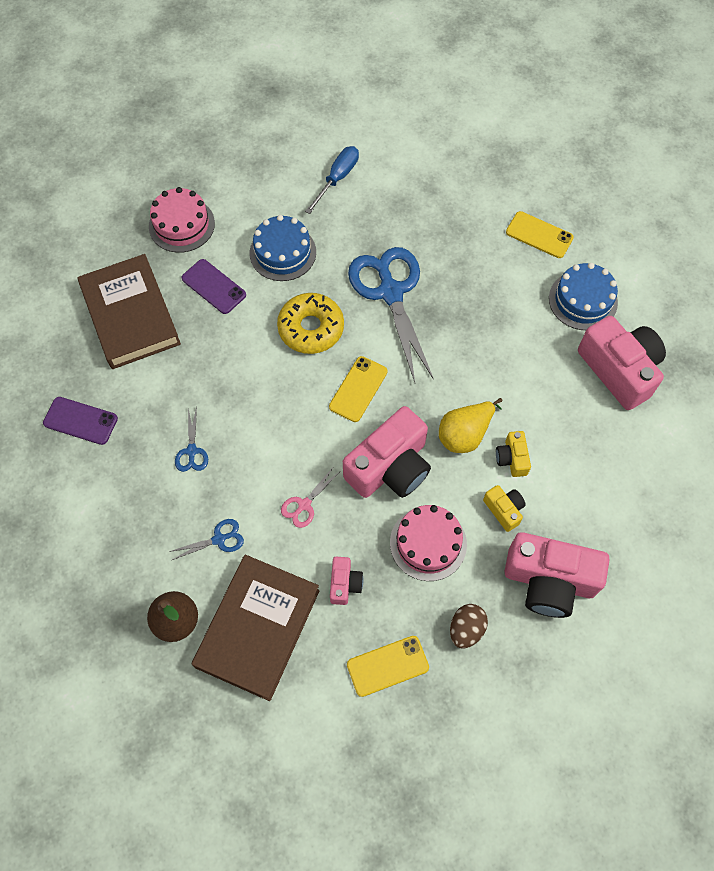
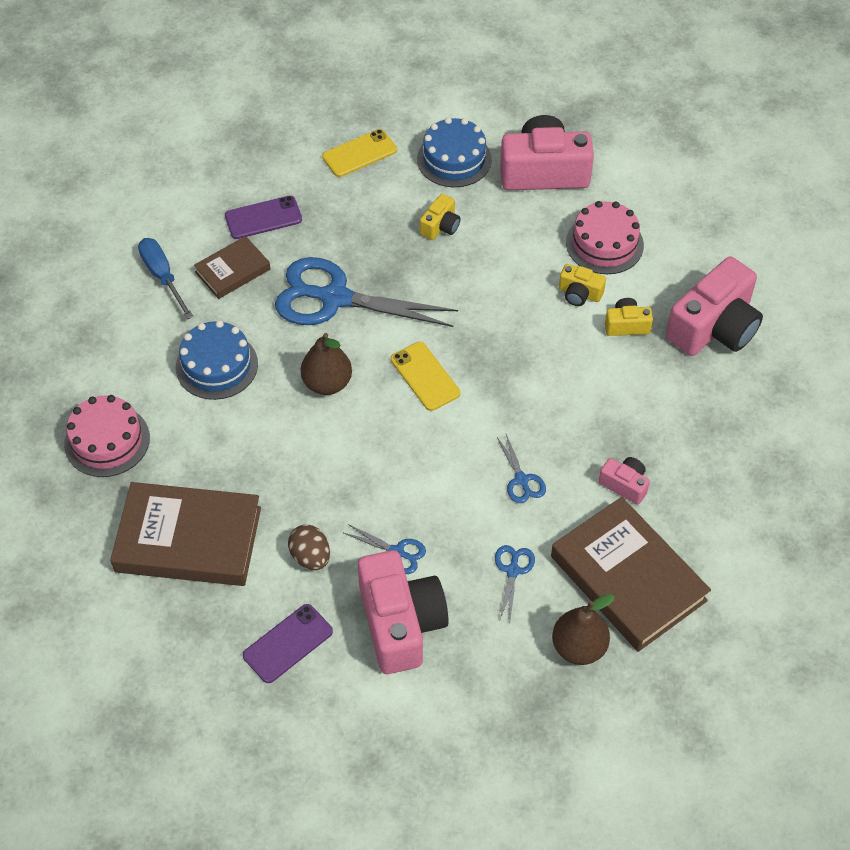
camera: 60 degrees left, 10 degrees down
(213, 287) = (211, 446): purple phone -> purple phone (263, 218)
(304, 505) = (521, 480): pink scissors -> blue scissors
(311, 328) = (327, 383): yellow donut -> brown pear
(371, 216) = (232, 271): none -> brown book
(387, 666) = (725, 488): yellow phone -> none
(390, 467) = (527, 391): pink camera -> pink camera (401, 623)
(428, 543) = (624, 399): pink cake -> pink cake (604, 244)
(465, 434) = (531, 316): yellow pear -> none
(466, 629) = (724, 411): brown egg -> brown egg (310, 557)
(508, 326) = (440, 226): none -> yellow camera

